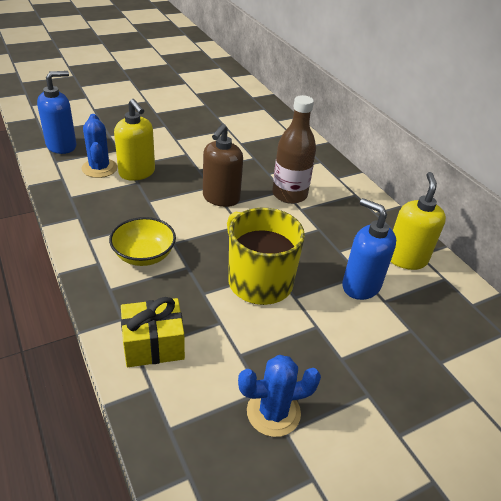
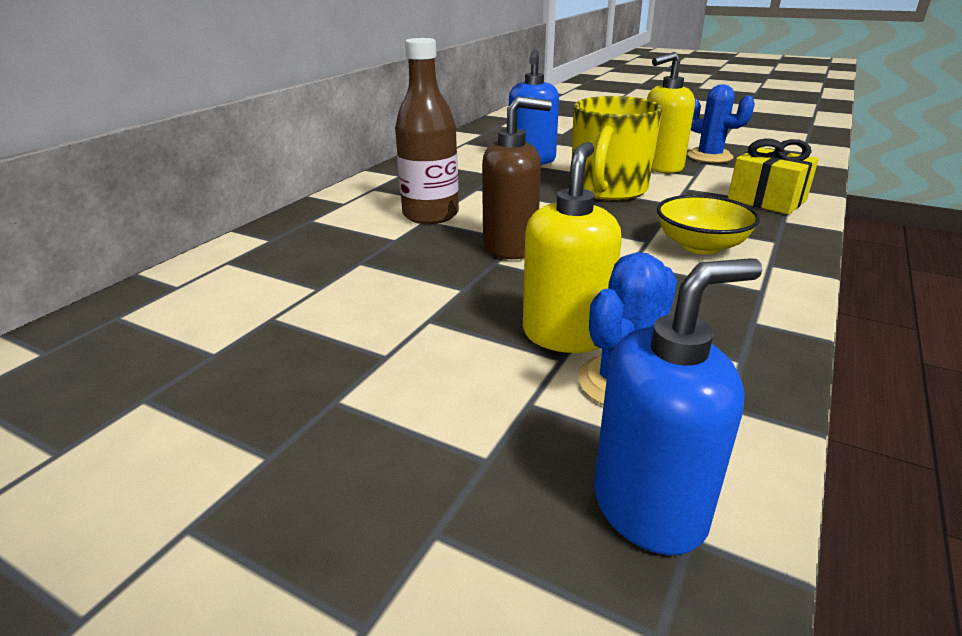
camera: 120 degrees left, 10 degrees down
(62, 146) = (649, 507): blue soap dispenser -> blue soap dispenser turned 135 degrees clockwise
(406, 258) = (461, 154): yellow soap dispenser -> yellow soap dispenser (660, 167)

